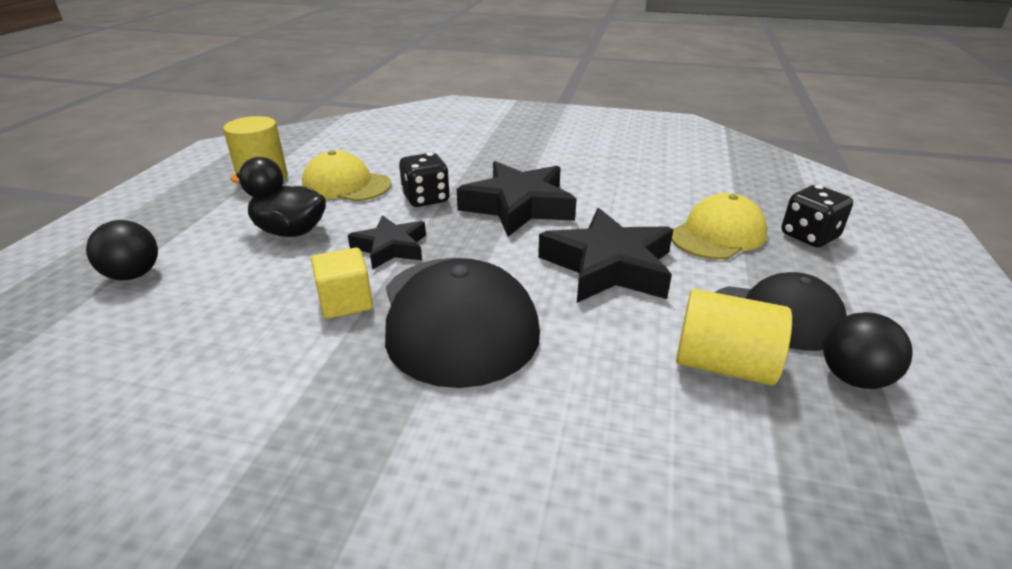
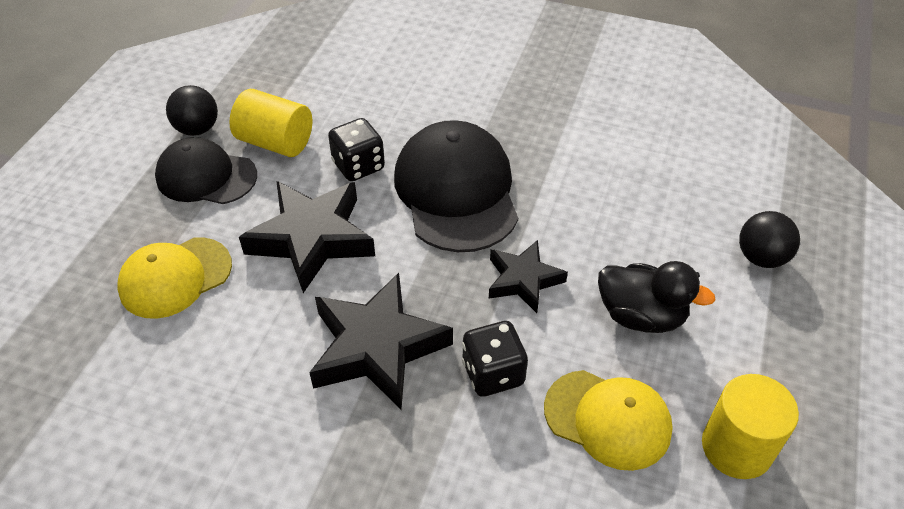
camera: 175 degrees left, 15 degrees up
(346, 302) = (550, 213): yellow cube -> none
(809, 236) = (83, 268): black dice -> black dice (358, 166)

